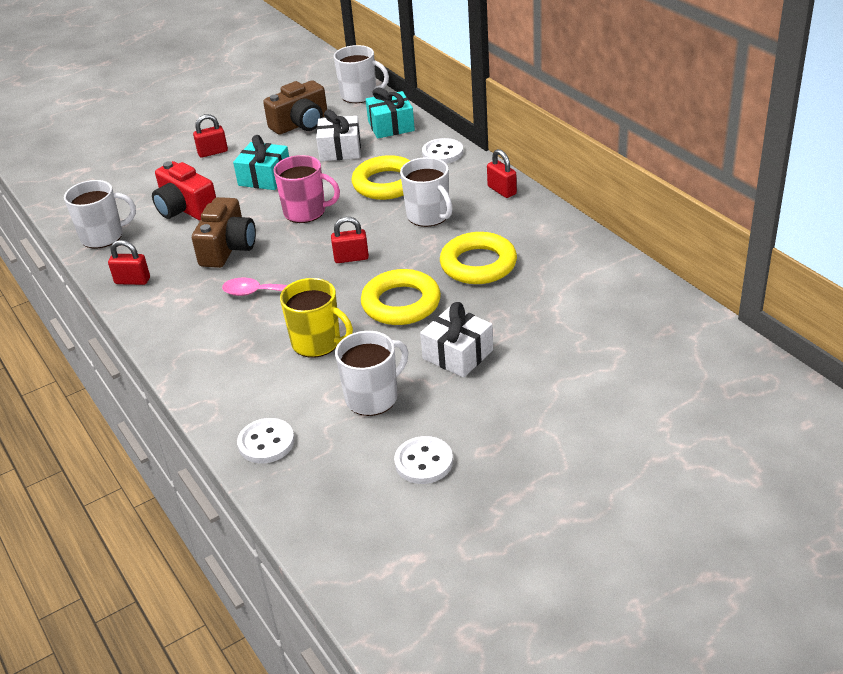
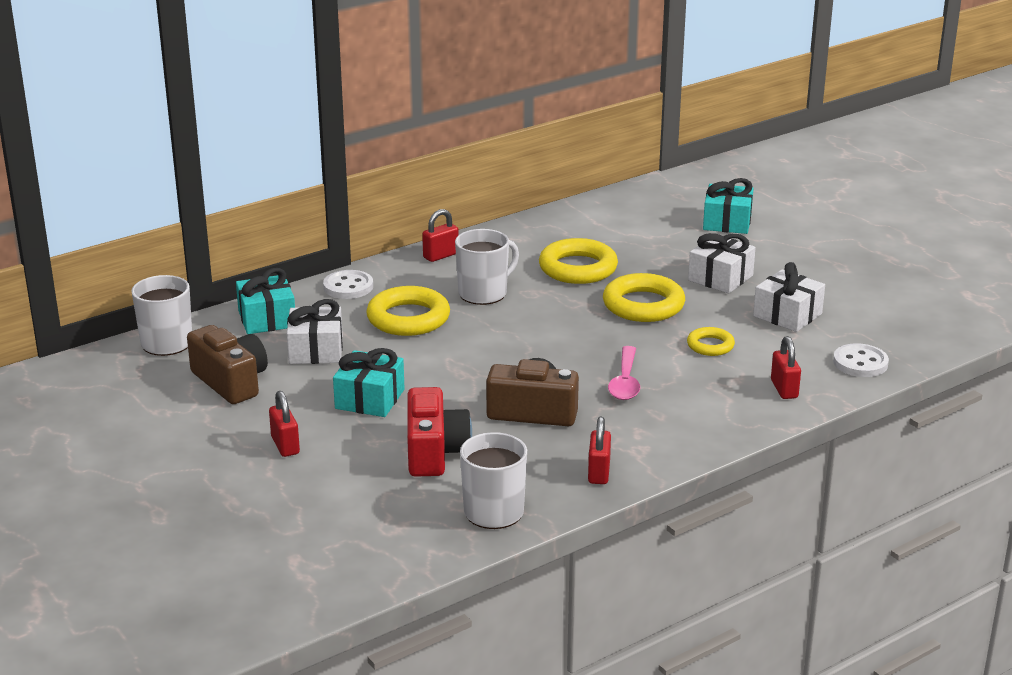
camera: 95 degrees left, 10 degrees down
(185, 209) = (434, 452): red camera -> red camera turned 45 degrees counterclockwise
(306, 212) = (461, 365): pink mug -> none
(317, 343) = (710, 345): yellow mug -> yellow ring
(351, 258) = (561, 334): red padlock -> red padlock (784, 389)
(373, 397) = (787, 315): white mug -> white gift
(423, 462) = (863, 291): white button -> none
(598, 364) = (727, 222): none -> turquoise gift

